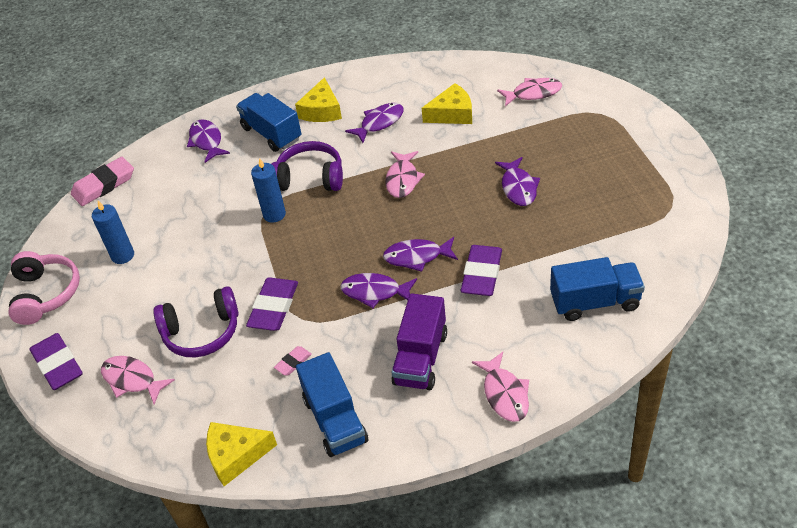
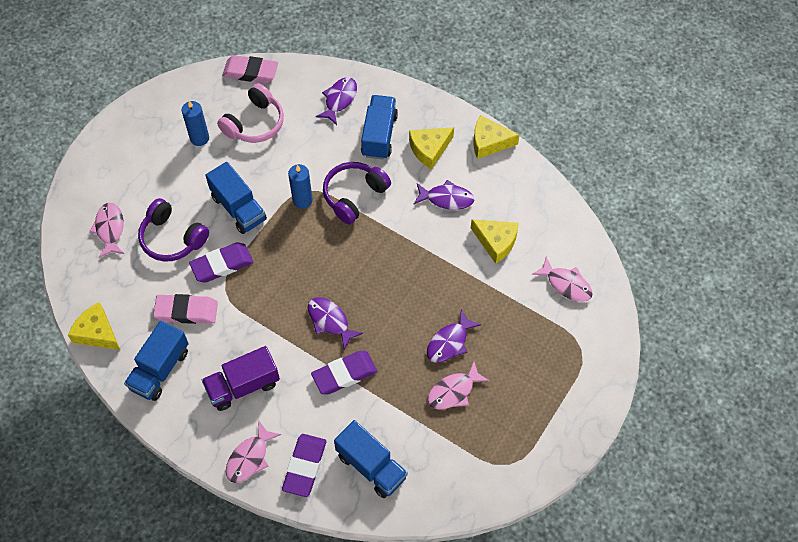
camera: 45 degrees right, 15 degrees up
(46, 294) = (138, 122): pink headphones -> pink headphones (255, 123)
(58, 365) = (92, 178): purple eraser -> purple eraser (305, 466)
(229, 264) = (238, 208): none -> blue truck
(293, 362) = (186, 311): pink eraser -> pink eraser, size x2.01
(310, 178) = (354, 195): purple headphones -> purple headphones turned 105 degrees counterclockwise
(356, 74) = (489, 142): none -> yellow cheese
(375, 292) = (279, 317): purple fish -> none
(402, 179) = (398, 258): pink fish -> pink fish (453, 391)

